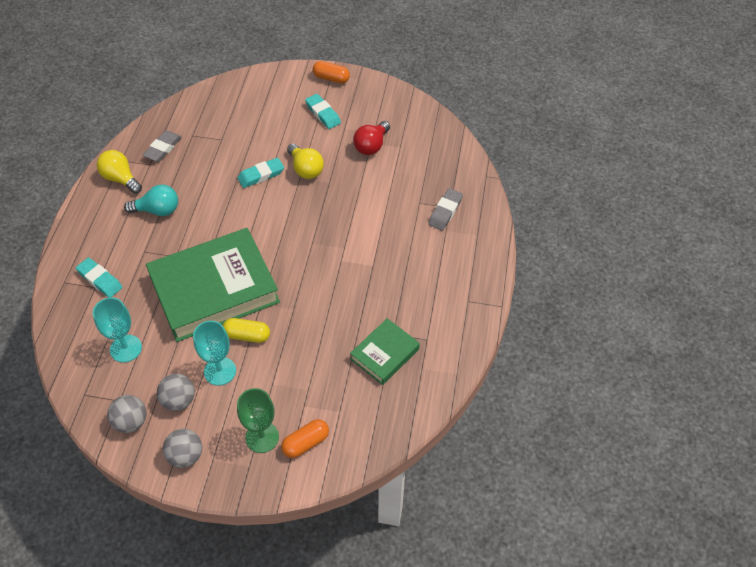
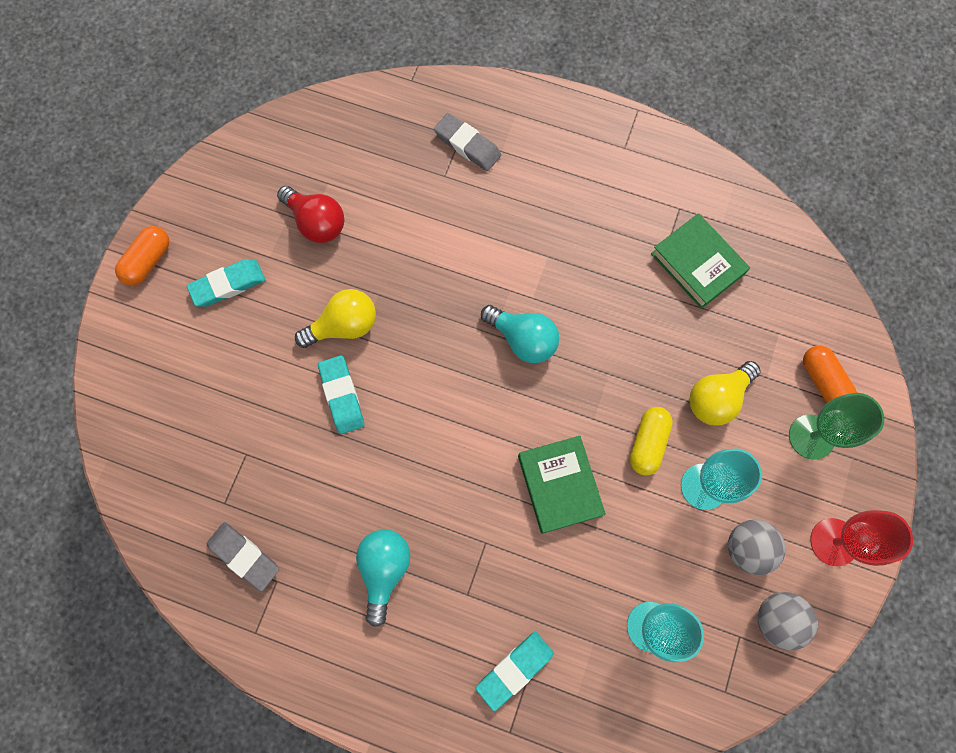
camera: 80 degrees left, 20 degrees up
(120, 179) = (299, 634): yellow light bulb -> yellow light bulb (716, 398)
(185, 456) = (833, 542): grey ball -> red goblet
(214, 289) = (559, 485): green book -> green book, size x0.49
(310, 259) = (523, 339): none -> turquoise light bulb

